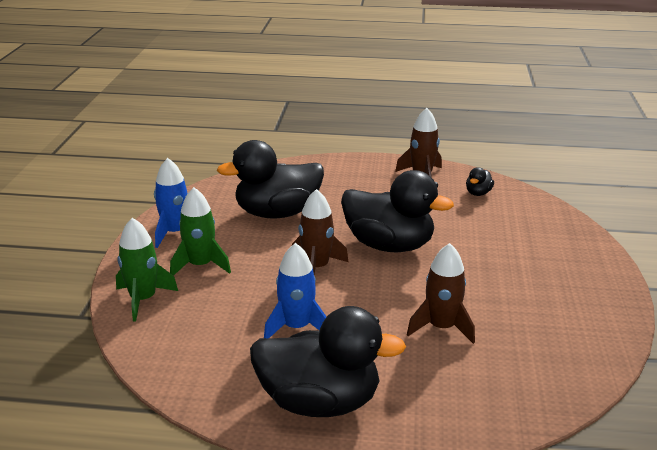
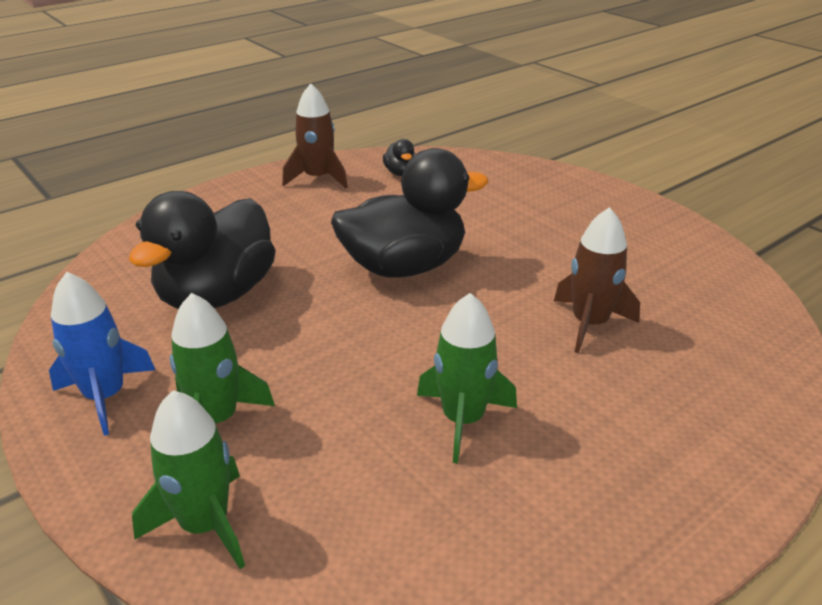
camera: 45 degrees left, 5 degrees up
(296, 327) = (463, 420): blue rocket -> green rocket
(316, 267) = (369, 334): brown rocket -> none
(319, 402) = (630, 491): black duck -> none

